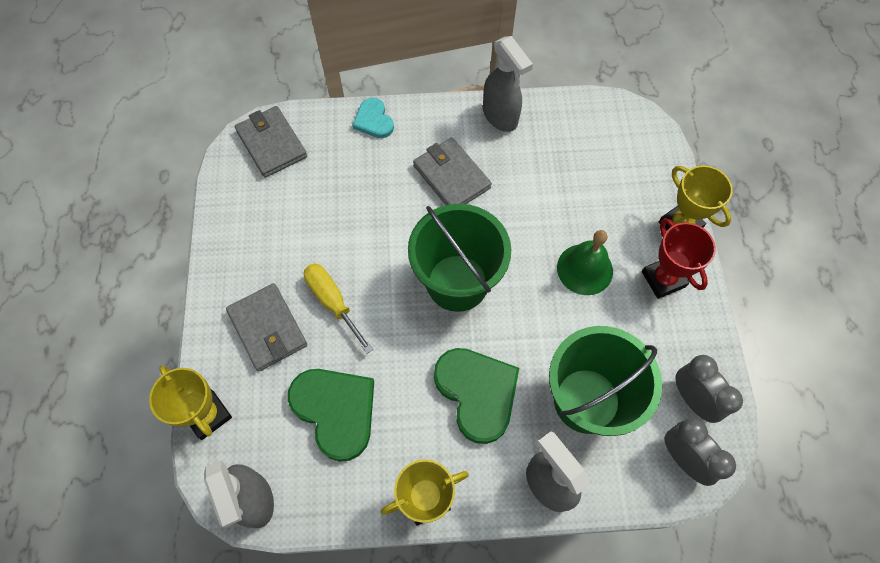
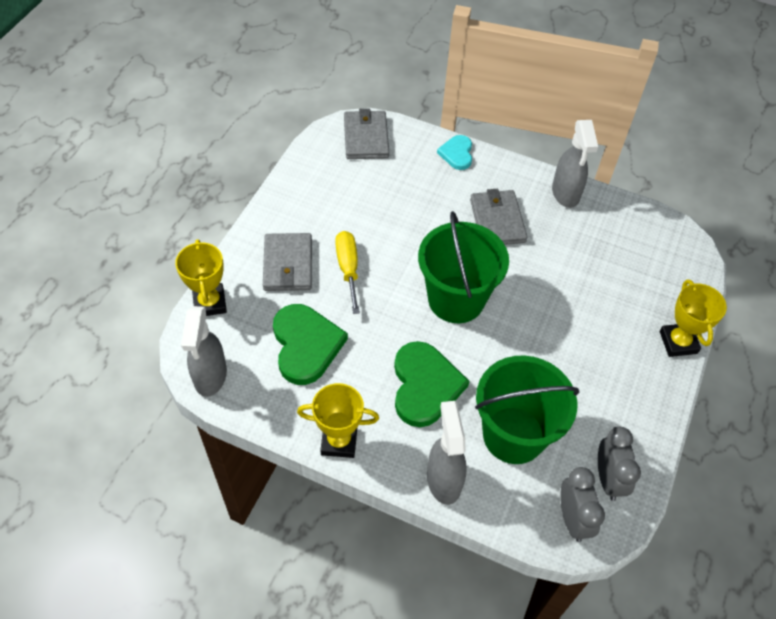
camera: 25 degrees right, 10 degrees down
(584, 269) = (571, 337): green bell -> none
(663, 279) = (637, 376): red trophy -> none

